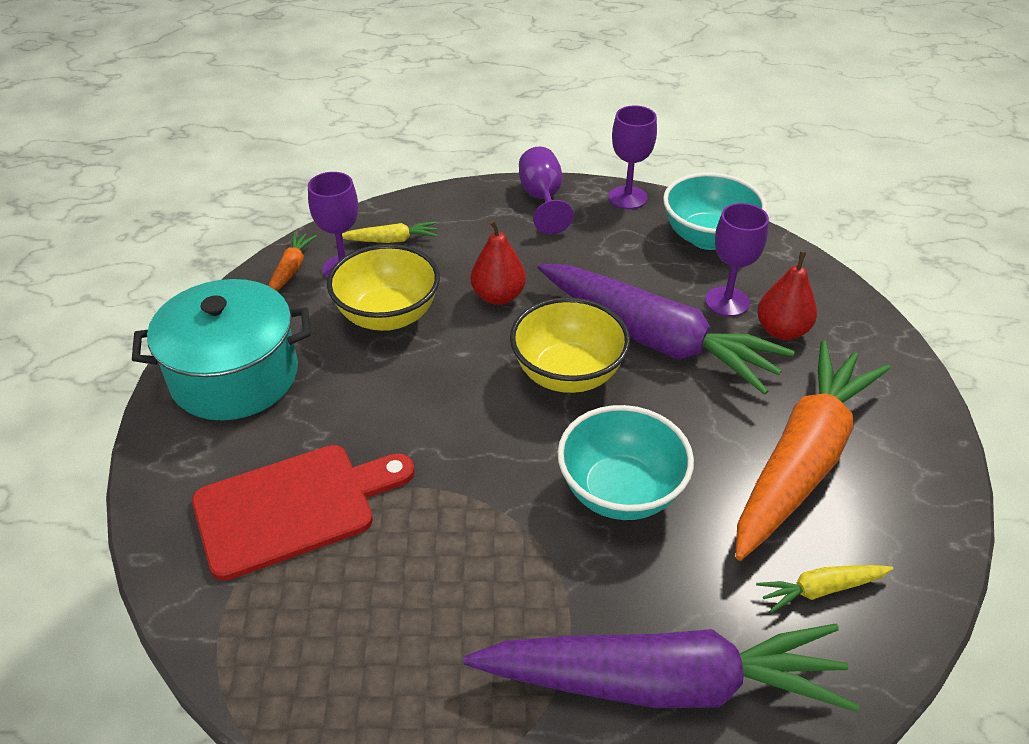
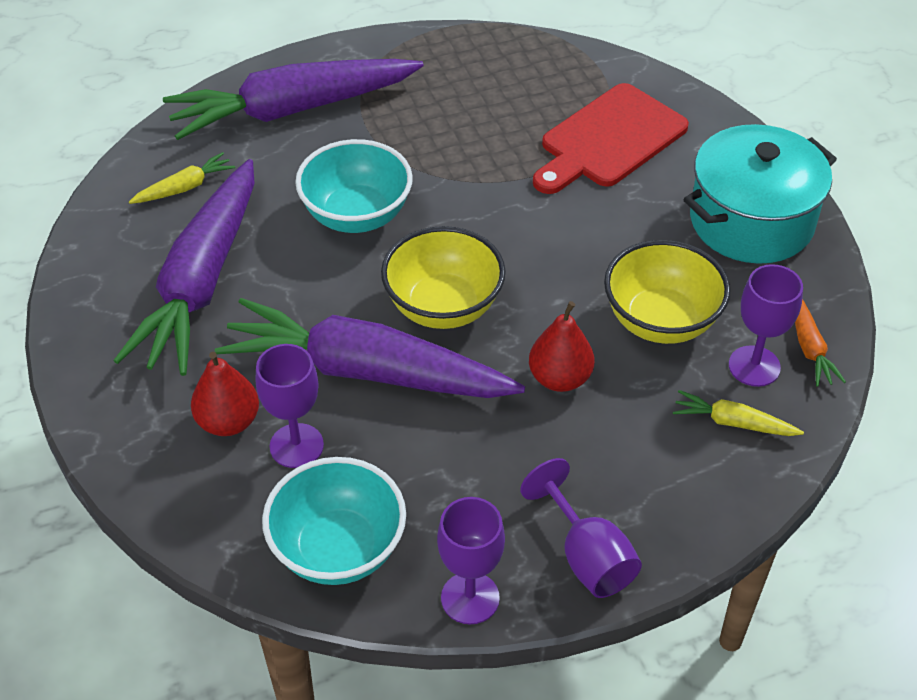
camera: 160 degrees right, 5 degrees up
(391, 240) = (733, 423): yellow carrot -> yellow carrot turned 45 degrees clockwise
(801, 460) = (202, 281): orange carrot -> purple carrot

